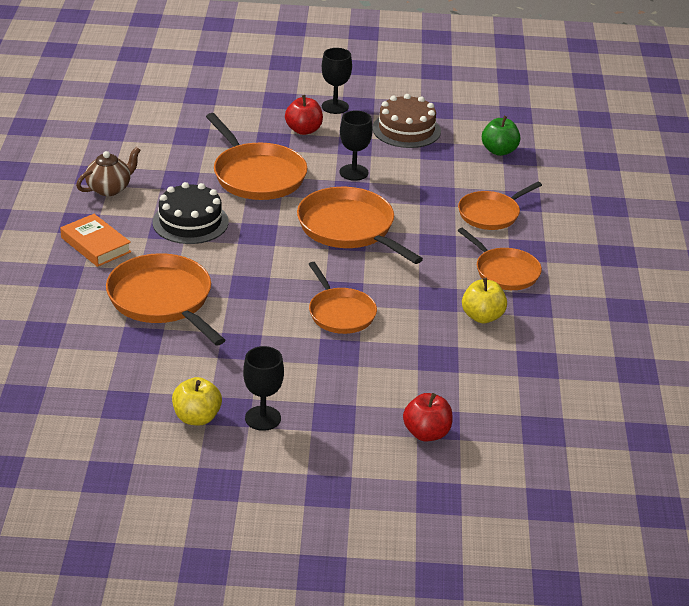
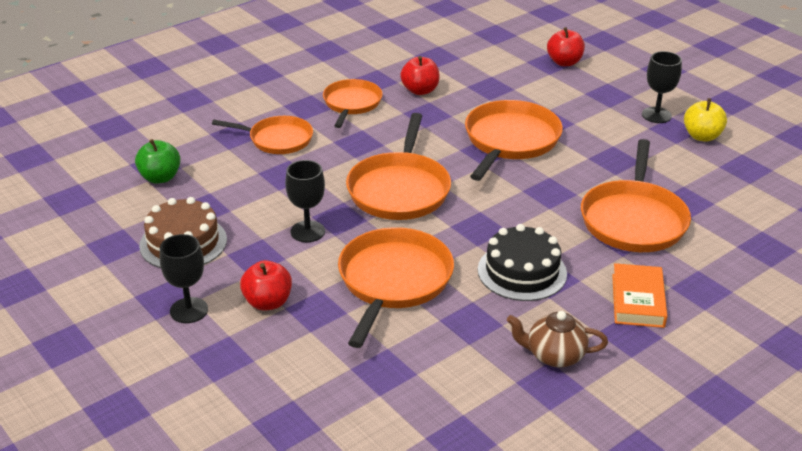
camera: 130 degrees left, 0 degrees up
(340, 313) = (510, 140): orange pan -> orange pan, size x1.55
(482, 317) = (420, 90): yellow apple -> red apple

